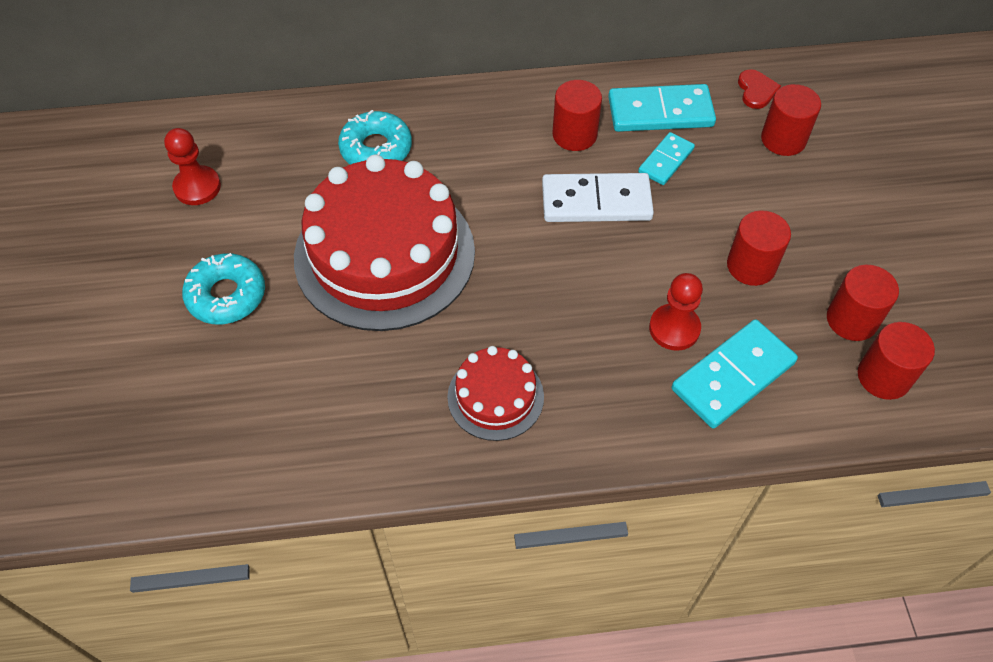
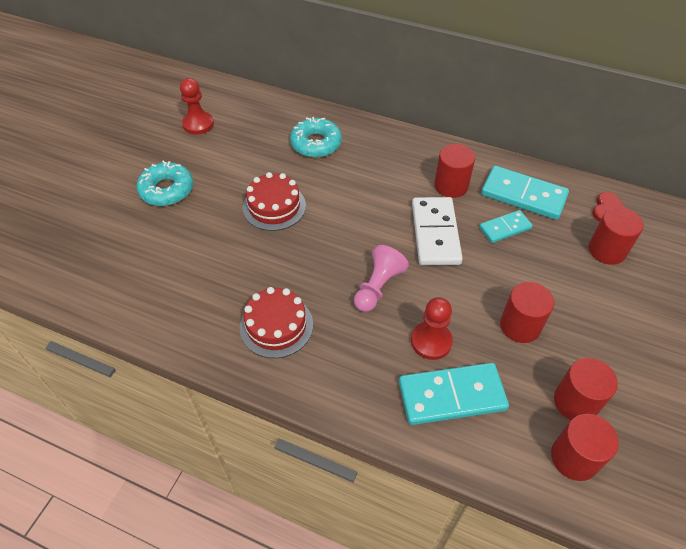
camera: 30 degrees right, 5 degrees down
(384, 254) = (274, 206): red cake -> red cake, size x0.49
(576, 295) = (378, 287): none -> pink pawn
(596, 201) = (435, 233): white domino -> white domino turned 60 degrees clockwise

